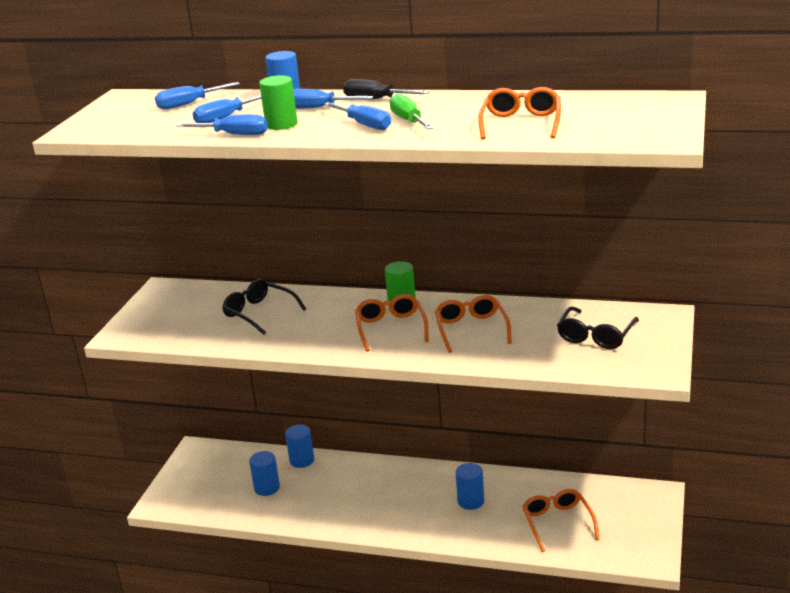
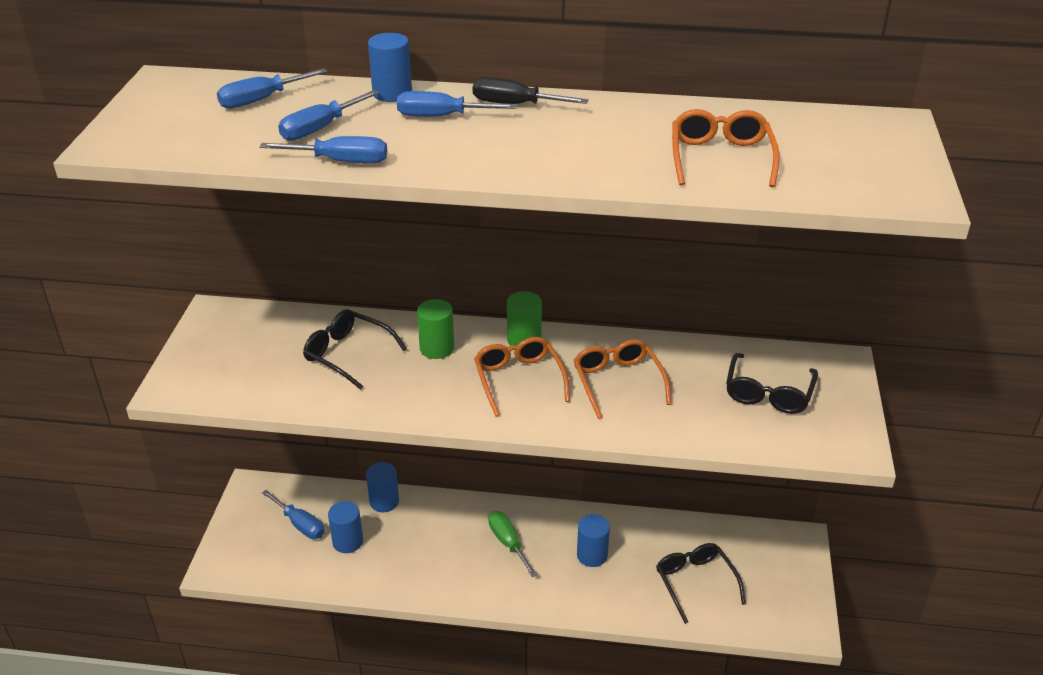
camera: 10 degrees left, 10 degrees up
(281, 124) = (401, 145): green cylinder -> green cylinder (437, 348)
(364, 125) = (514, 151): blue screwdriver -> blue screwdriver (300, 524)
(408, 121) = (571, 146): green screwdriver -> green screwdriver (508, 543)
(558, 523) = (695, 583): orange glasses -> black glasses

